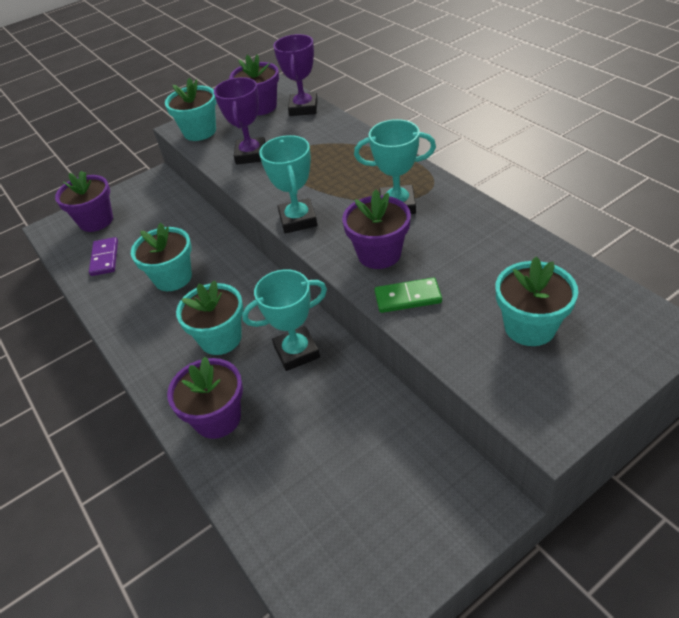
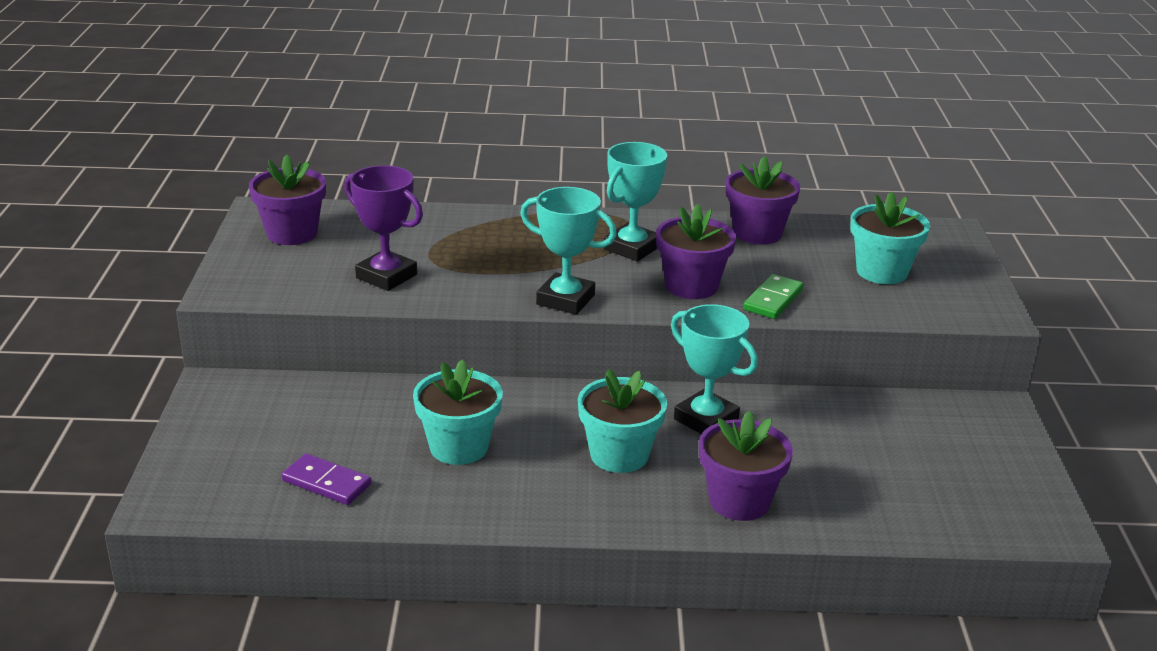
camera: 60 degrees left, 15 degrees down
(96, 221) = (222, 462): purple flower pot -> purple flower pot (757, 233)
(200, 131) = (262, 284): turquoise flower pot -> none
(296, 352) = (706, 419): turquoise trophy -> turquoise trophy turned 60 degrees counterclockwise
(303, 108) = (352, 215): purple trophy -> none

